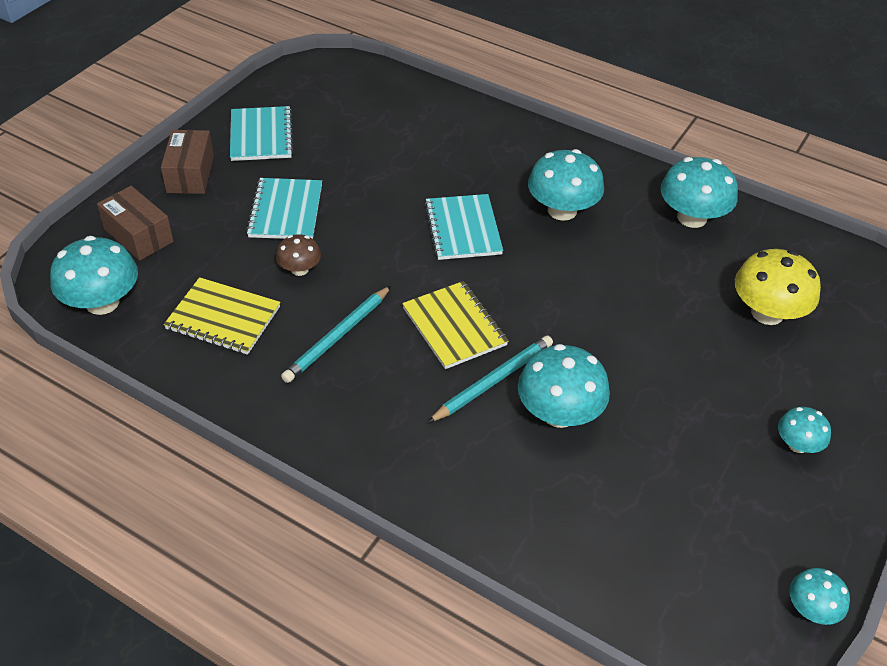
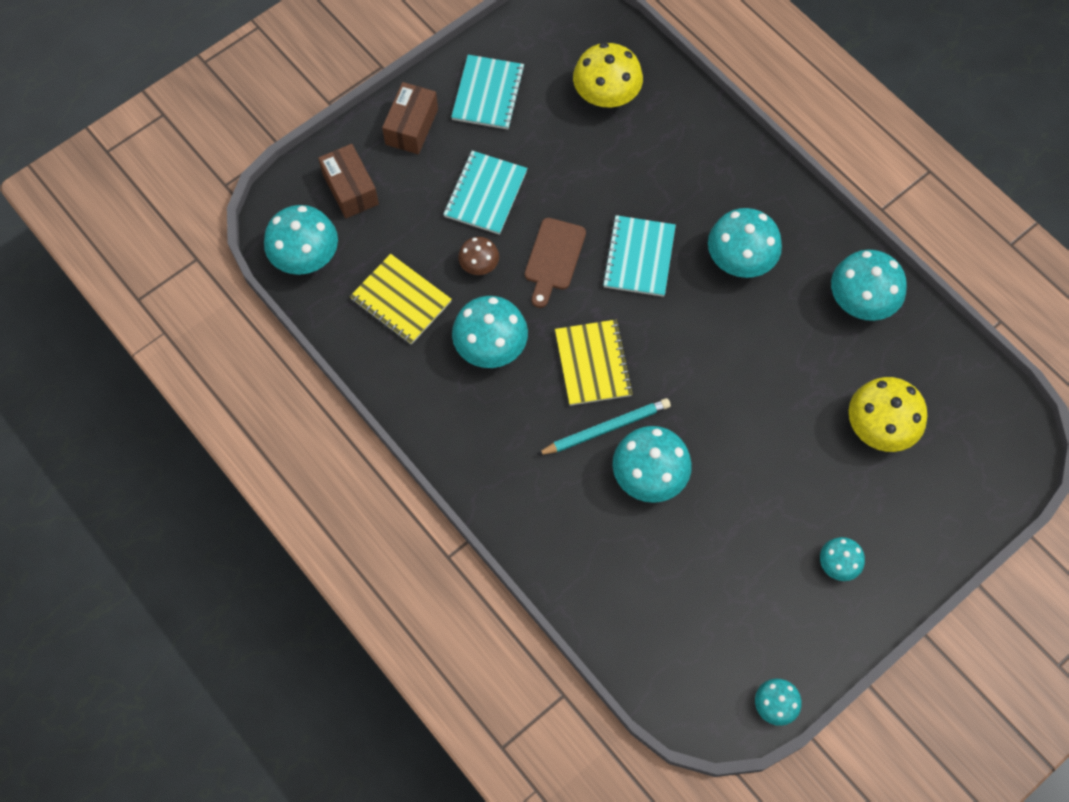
camera: 20 degrees right, 20 degrees up
(337, 336) = (490, 346): turquoise pencil -> turquoise mushroom
(376, 247) = (554, 258): none -> brown cutting board
(378, 116) = (606, 95): none -> yellow mushroom

